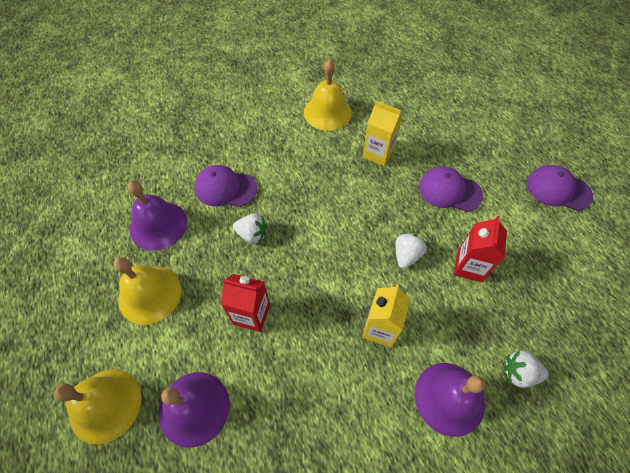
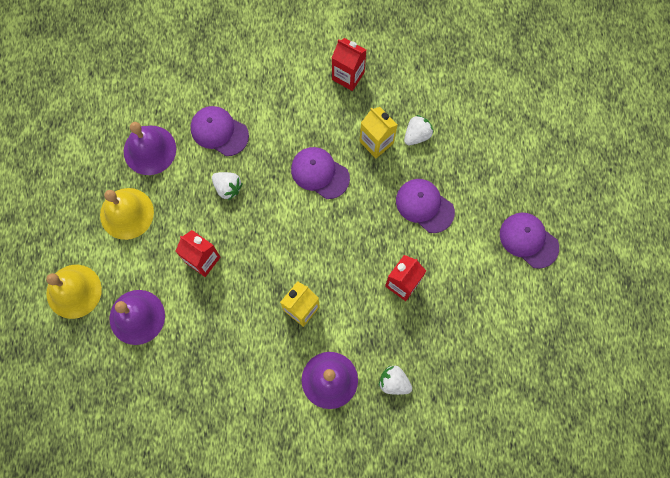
camera: 20 degrees right, 15 degrees up
(327, 112) = (348, 76): yellow bell -> red carton
(338, 194) = (319, 173): none -> purple cap
(406, 255) = (353, 254): white strawberry -> white strawberry (417, 135)

